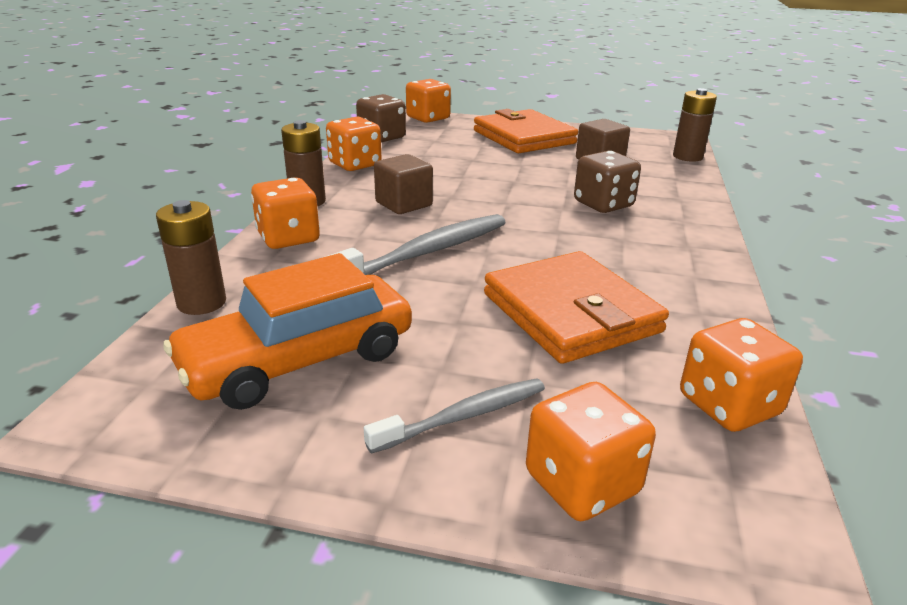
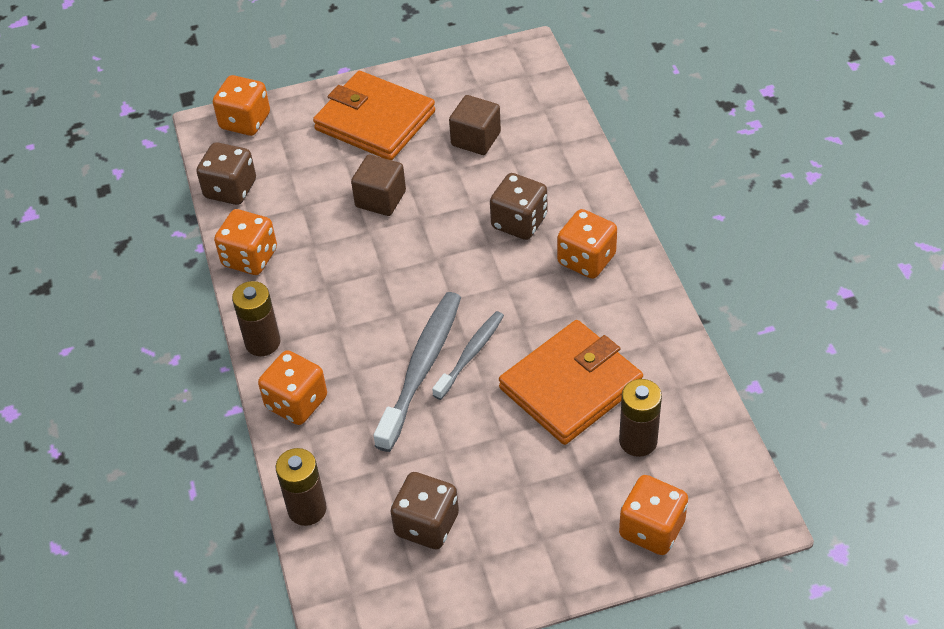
camera: 25 degrees left, 20 degrees up
(299, 360) = (427, 524): orange car -> brown dice
(404, 204) = (351, 305): brown cube -> brown cube (380, 199)
(463, 416) = (561, 516): grey toothbrush -> grey toothbrush (470, 354)
(571, 313) = (570, 386): orange wallet -> orange wallet turned 75 degrees counterclockwise
(687, 157) = (552, 92): brown battery -> brown battery (638, 441)
(728, 405) = (704, 427): orange dice -> orange dice (586, 259)

